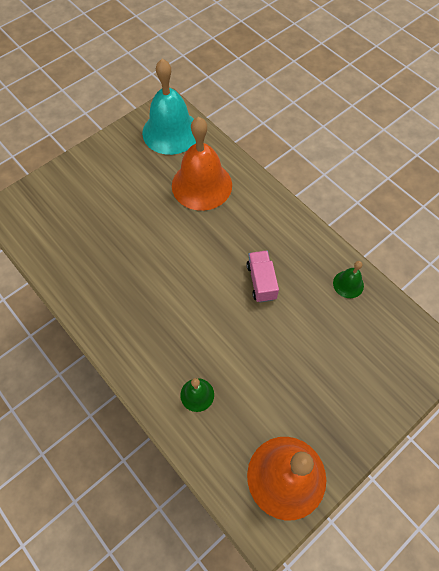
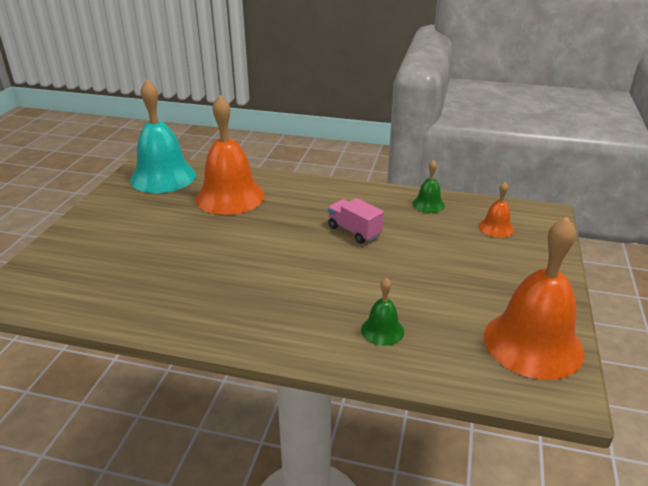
camera: 35 degrees left, 30 degrees down
(378, 346) = (496, 228): none -> orange bell

